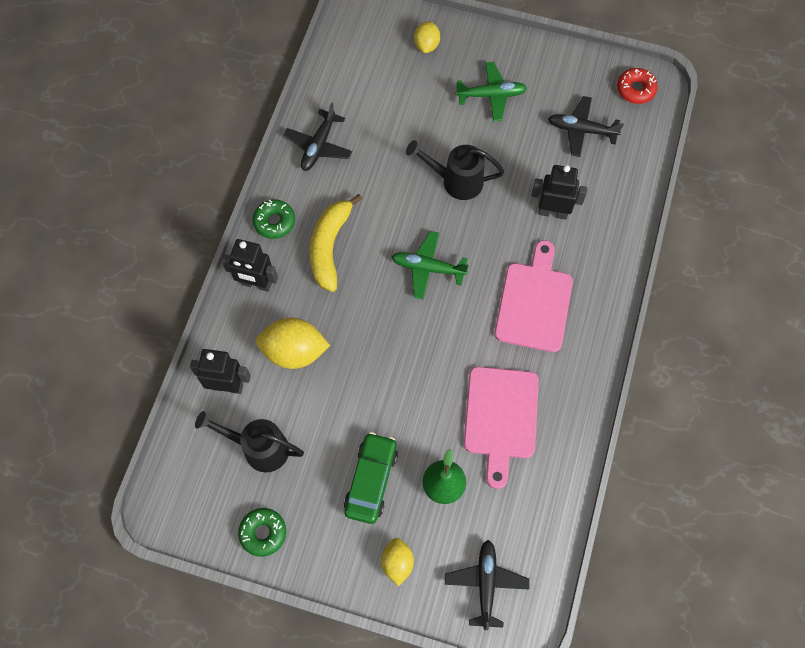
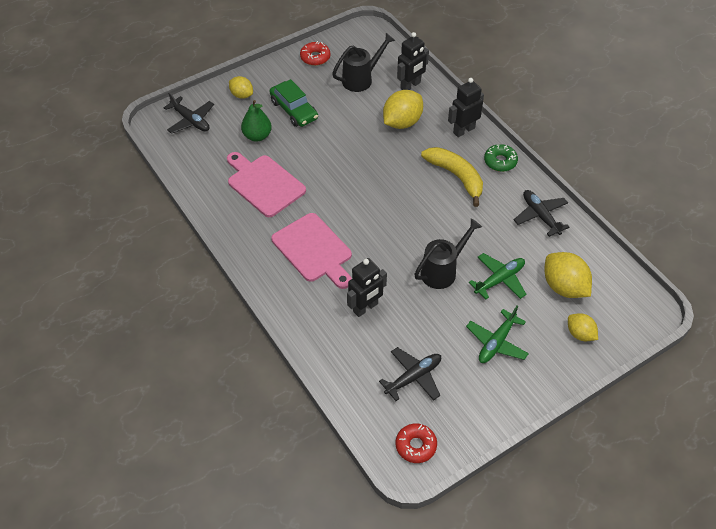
camera: 130 degrees right, 15 degrees down
(263, 533) = (315, 57): green donut -> red donut
(387, 82) = (564, 287): none -> yellow lemon
(428, 268) = (393, 213): green plane -> green plane (499, 280)

